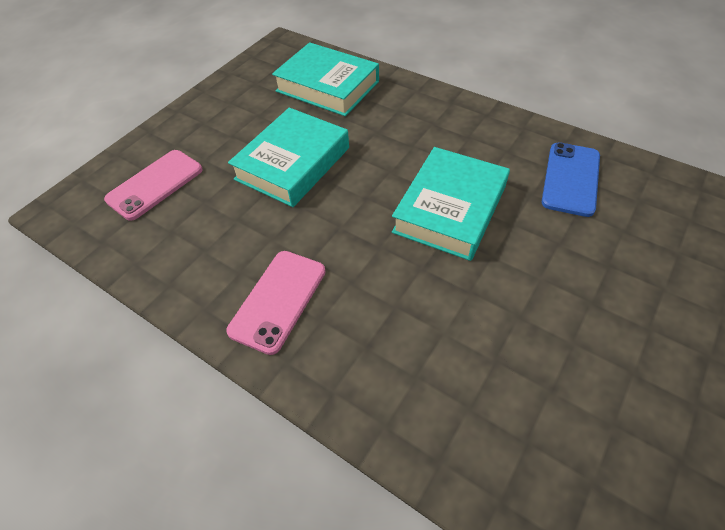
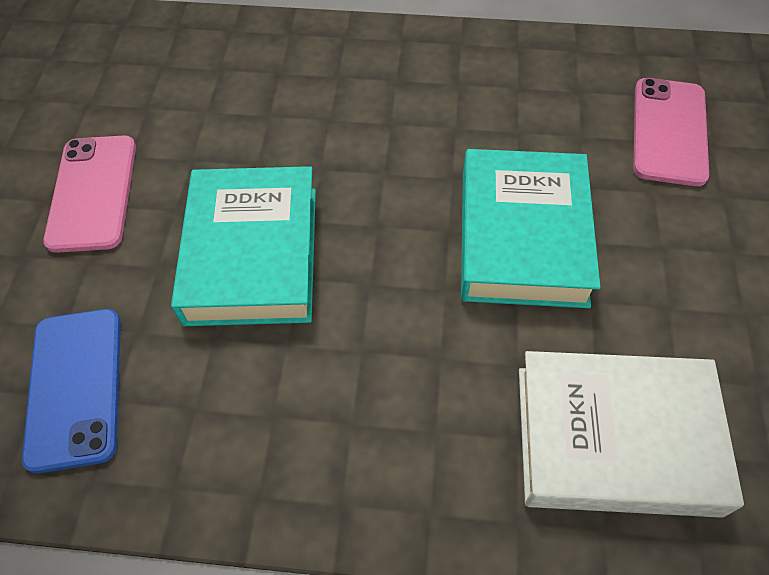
camera: 150 degrees right, 5 degrees up
(278, 300) = (393, 75): pink phone -> pink phone (93, 193)
(327, 86) = (615, 439): turquoise book -> white book

